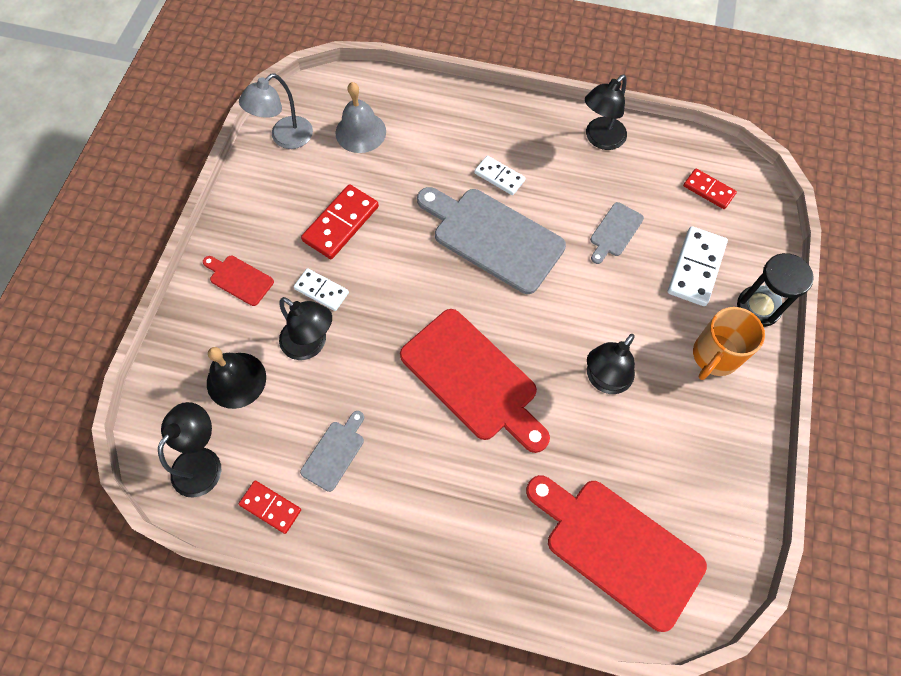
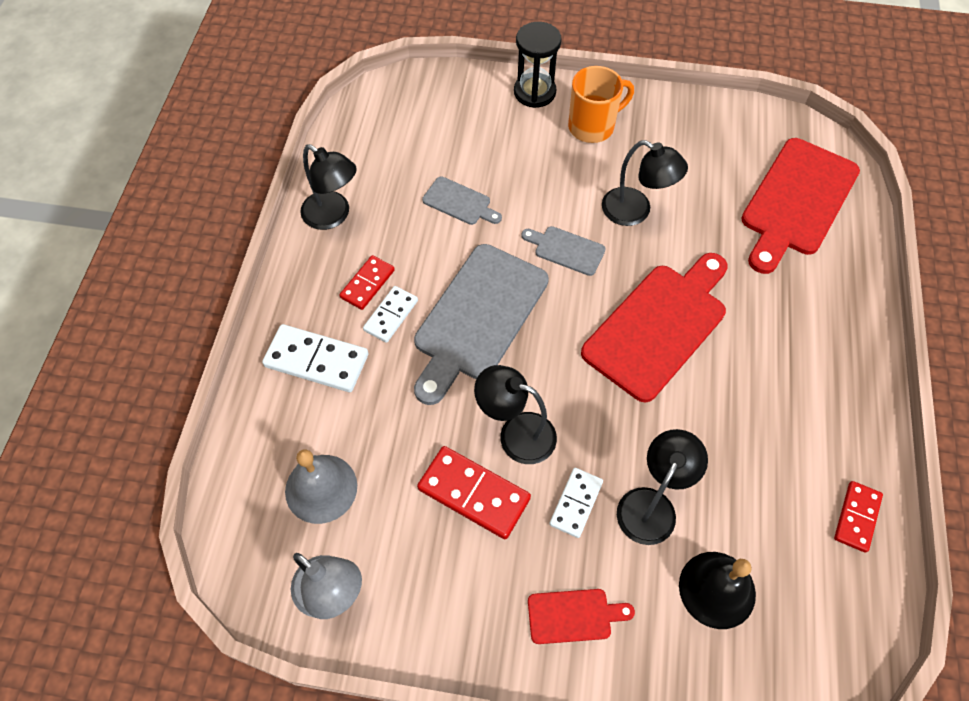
camera: 95 degrees left, 5 degrees down
(203, 462) = (829, 608): black lamp -> black lamp (516, 433)
(239, 279) = (574, 616): red cutting board -> red cutting board turned 120 degrees counterclockwise
(335, 453) = (776, 457): grey cutting board -> grey cutting board (566, 249)
(696, 268) = (497, 136): white domino -> white domino (317, 360)
(708, 190) = (400, 123): red domino -> red domino (367, 284)
(714, 356) = (592, 126): orange mug -> orange mug turned 60 degrees counterclockwise

